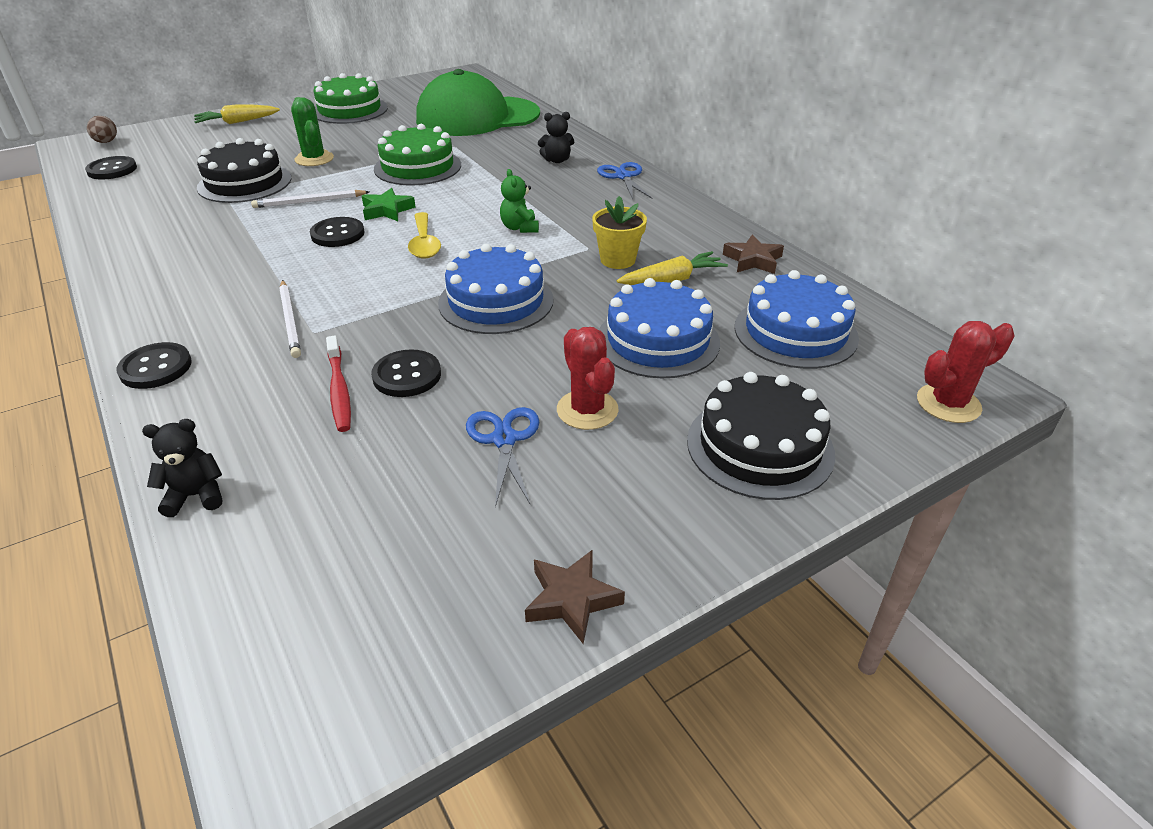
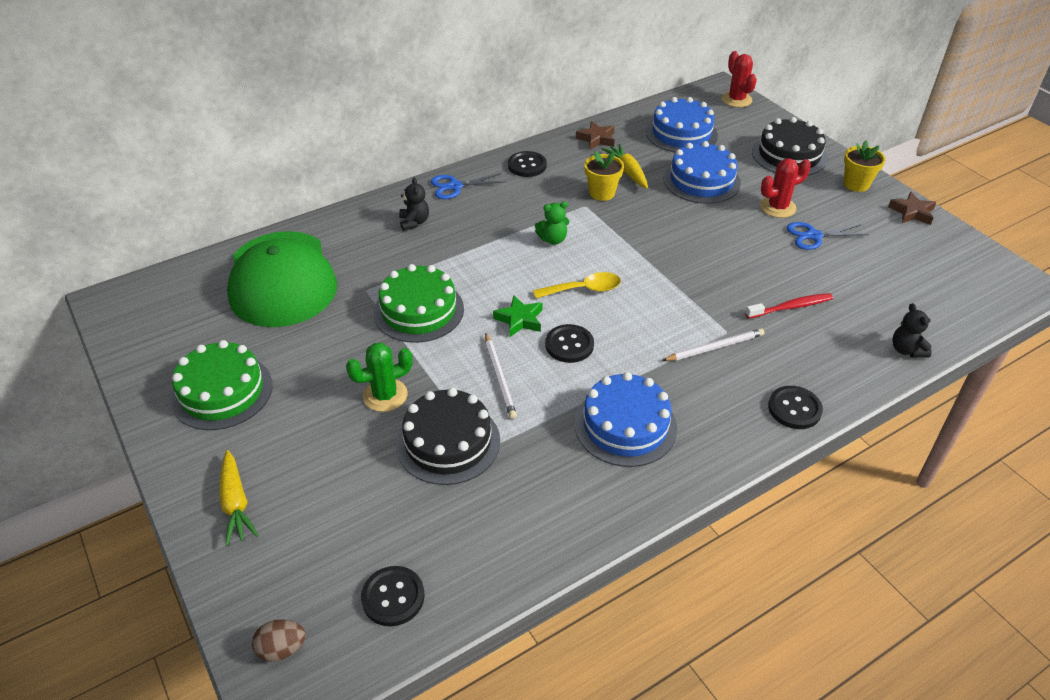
camera: 90 degrees left, 5 degrees up
(407, 375) = (766, 279): black button -> black button (527, 165)
(496, 301) = (668, 246): blue cake -> blue cake (625, 425)
(671, 527) = (856, 184): none -> yellow flower pot

